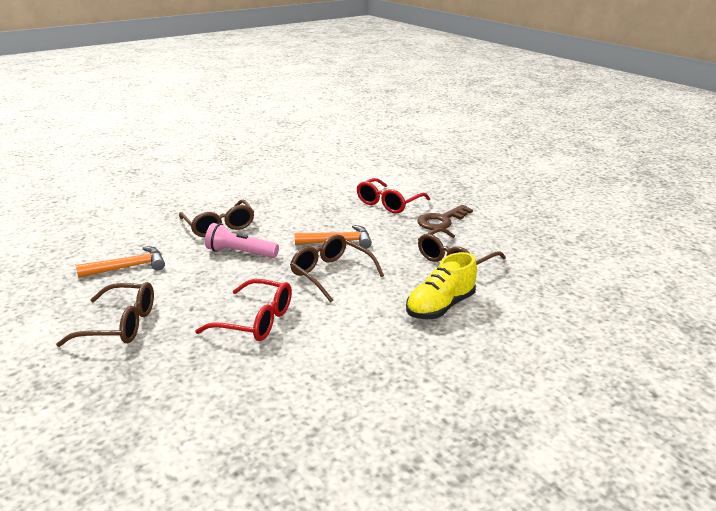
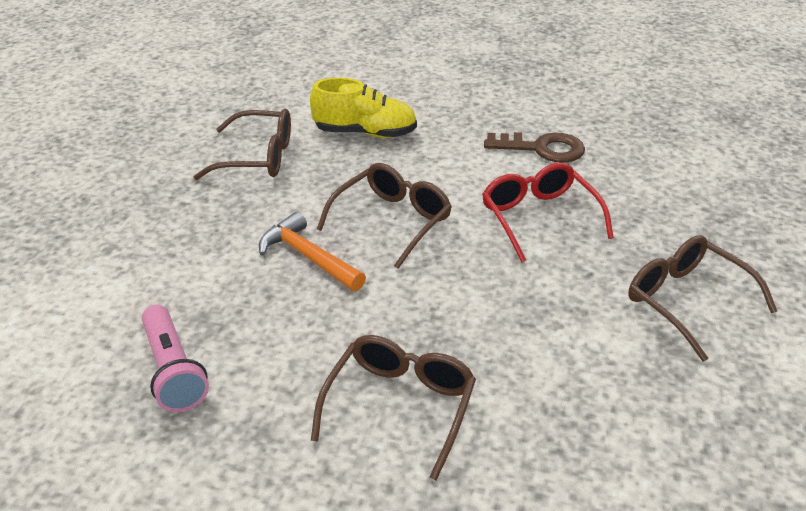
camera: 130 degrees left, 10 degrees up
(128, 267) = (616, 403): orange hammer -> none
(240, 253) = (441, 322): pink flashlight -> pink flashlight (173, 371)
(331, 274) = (392, 221): brown glasses -> brown glasses turned 150 degrees counterclockwise
(388, 203) = (128, 276): red glasses -> none
(441, 220) = (149, 206): brown key -> brown key (542, 149)

